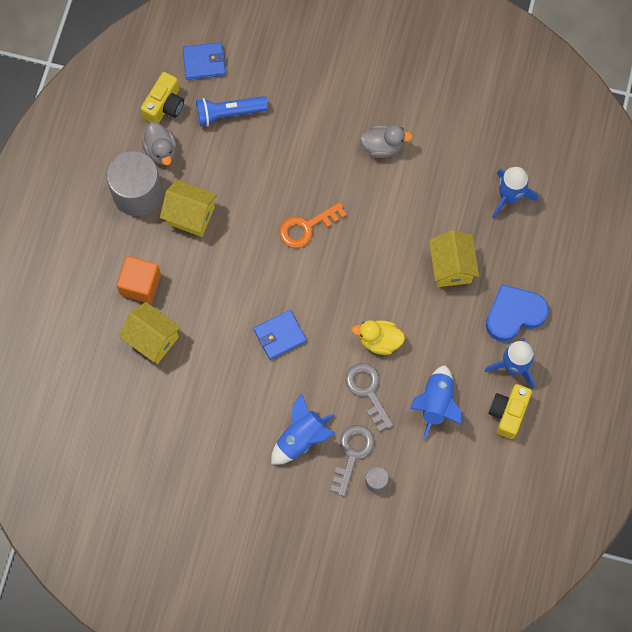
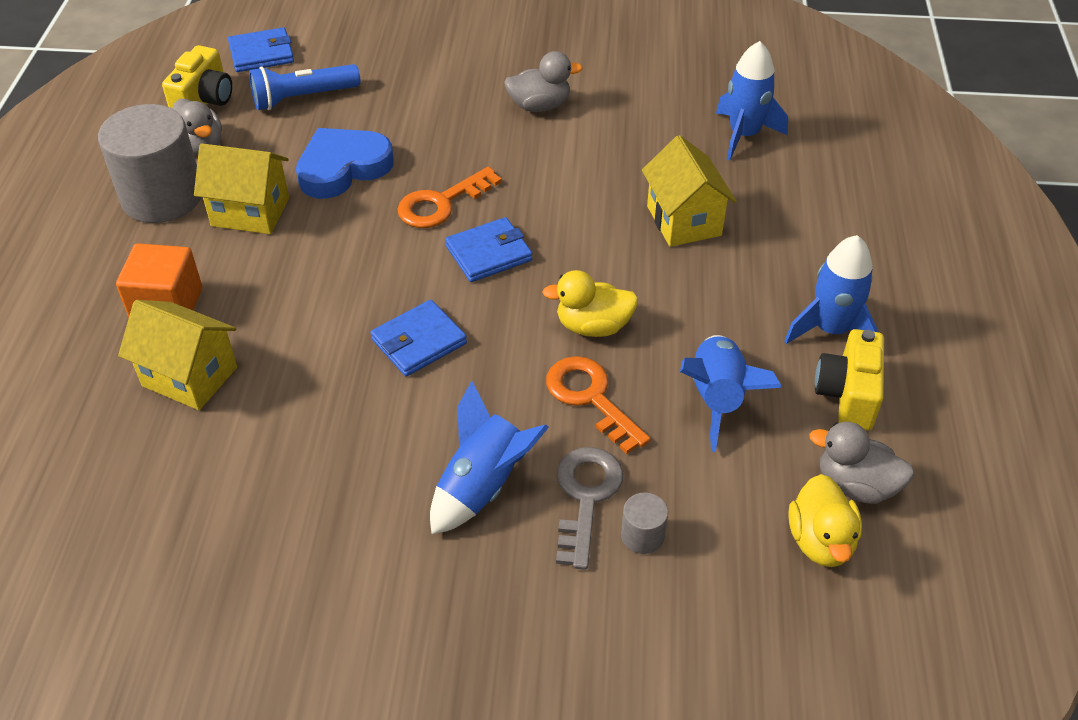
camera: 10 degrees left, 25 degrees down
(329, 274) = (489, 253): none -> blue wallet
(368, 391) = (591, 398): grey key -> orange key
(464, 500) = (820, 541): none -> yellow duck
(493, 471) = (855, 485): none -> grey duck
(514, 314) = (805, 264): blue heart -> blue heart (343, 168)

